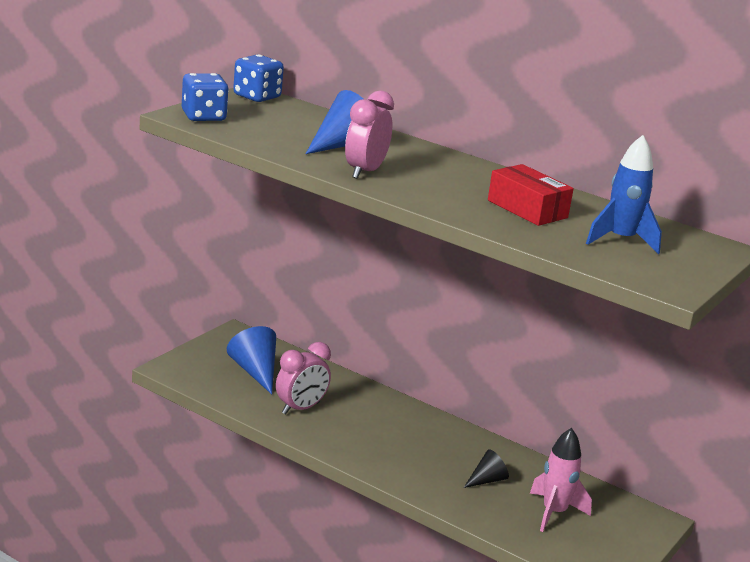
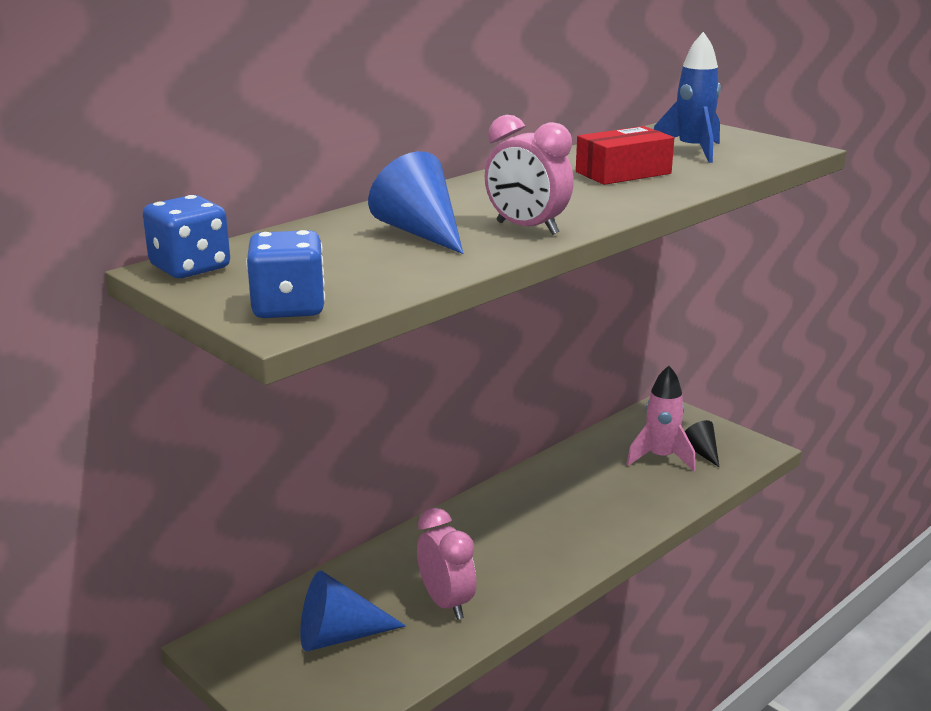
camera: 75 degrees left, 0 degrees up
(487, 480) = (606, 487): black cone -> black cone (701, 452)

